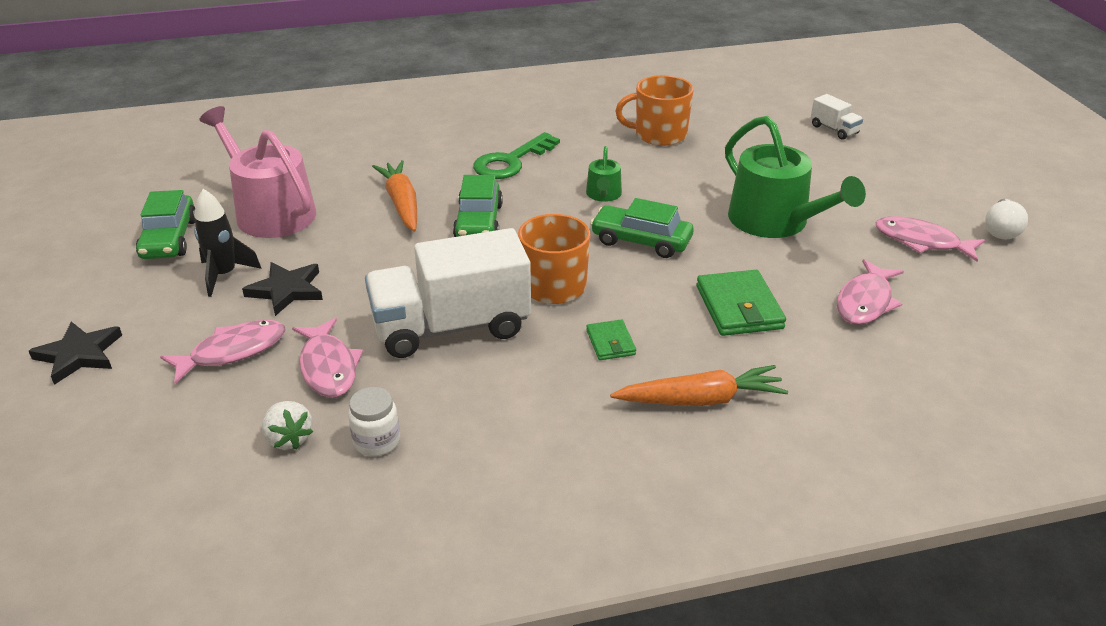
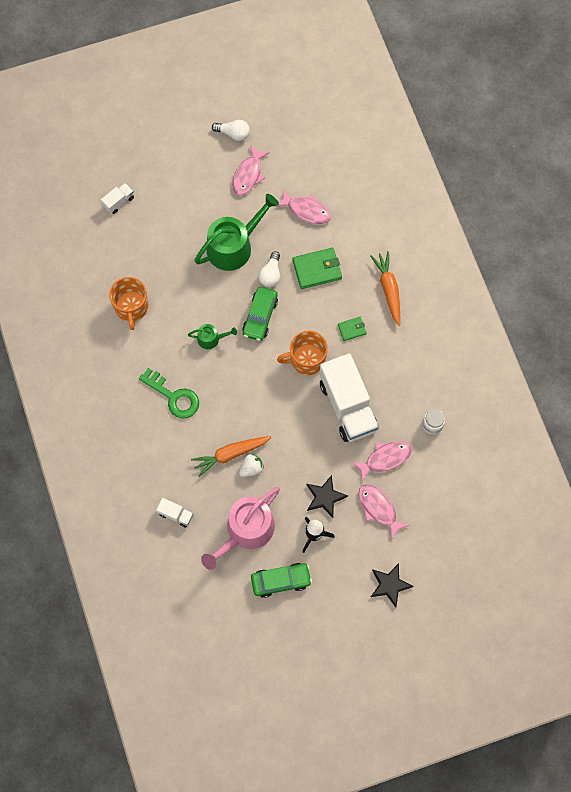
camera: 95 degrees left, 35 degrees up
(288, 439) = (435, 463): white strawberry -> white strawberry (251, 468)
(327, 157) = (176, 514): none -> white truck
(478, 222) = (247, 406): green car -> none
(724, 255) = (270, 274): none -> white light bulb

